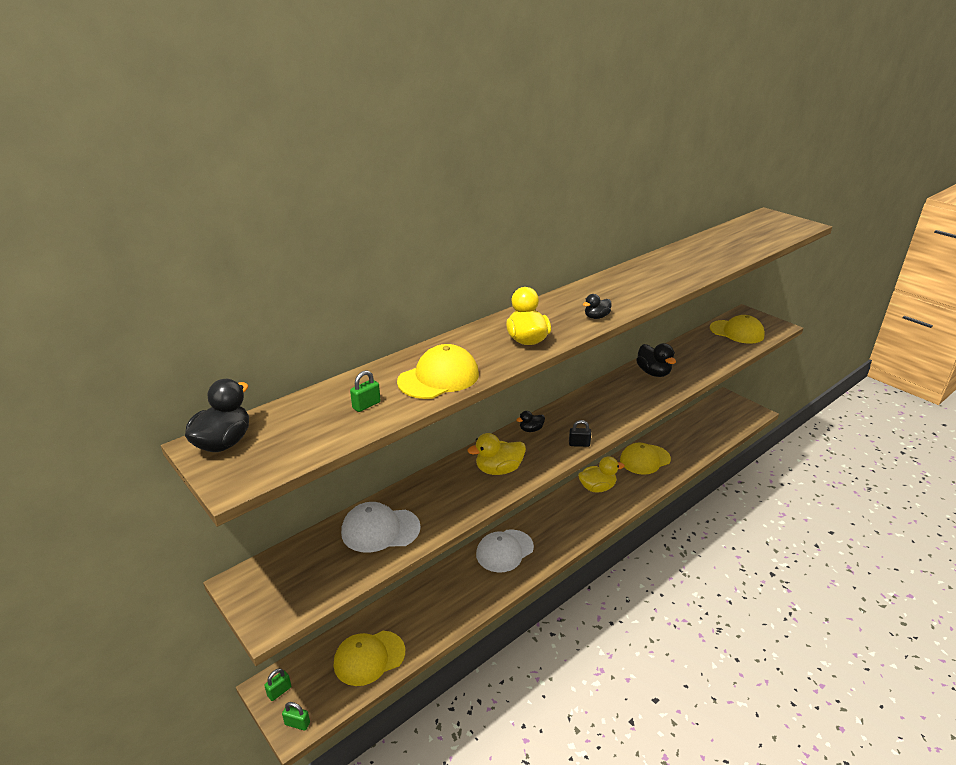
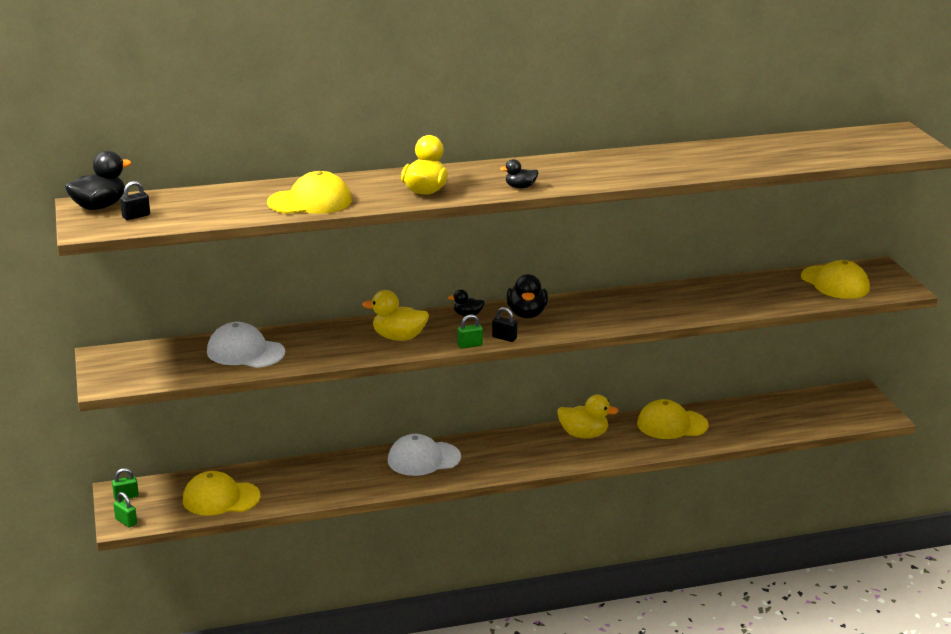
camera: 25 degrees right, 5 degrees down
(277, 445) = (136, 216): none -> black padlock
(366, 405) = (229, 207): green padlock -> green padlock (470, 345)
(653, 373) = (669, 298): black duck -> black duck (526, 314)

